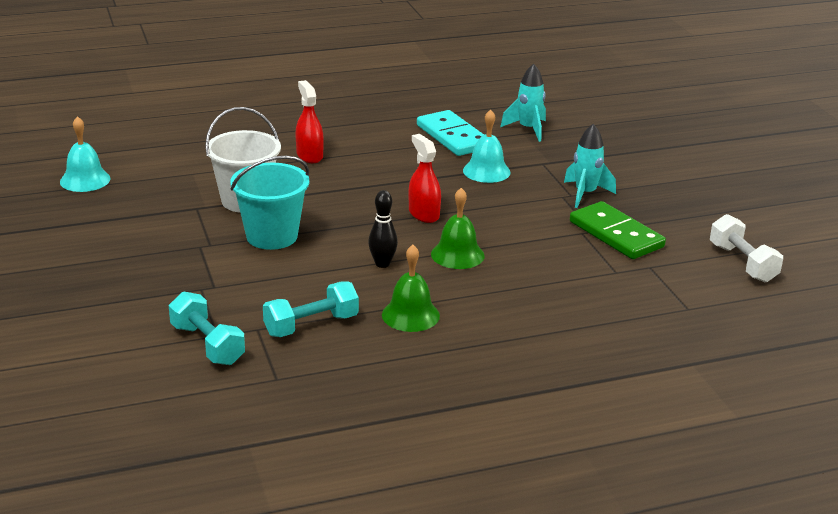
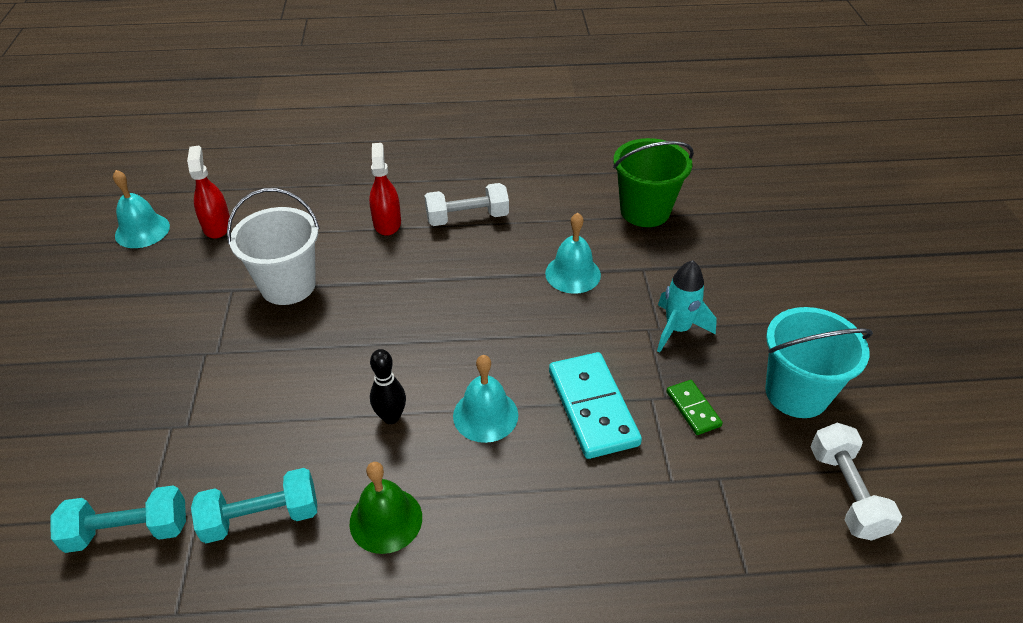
camera: 15 degrees right, 15 degrees up
(207, 344) = (128, 531): turquoise dumbbell -> turquoise dumbbell turned 75 degrees counterclockwise
(272, 236) = (289, 349): turquoise bucket -> turquoise bucket (796, 393)
(378, 146) = (467, 218): none -> white dumbbell
(424, 214) = (473, 336): red spray bottle -> red spray bottle (217, 226)
(453, 137) = (555, 213): turquoise domino -> turquoise domino (592, 407)
(457, 255) = (485, 415): green bell -> turquoise bell
(528, 129) = (645, 211): turquoise rocket -> green bucket
(616, 234) = (693, 409): green domino -> green domino, size x0.52

